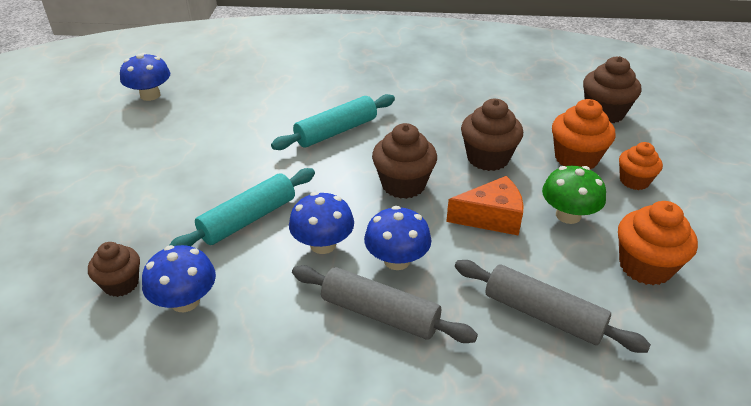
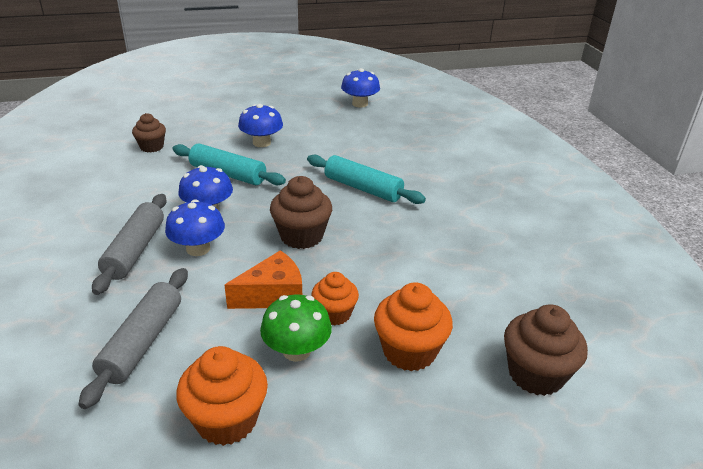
camera: 70 degrees right, 5 degrees down
(185, 301) = (139, 171): blue mushroom -> blue mushroom (261, 143)
(488, 158) = (371, 282): brown cupcake -> none
(491, 217) = (273, 295): orange cheese -> orange cheese turned 90 degrees counterclockwise
(634, 181) = (389, 409): orange cupcake -> orange cupcake (334, 314)

